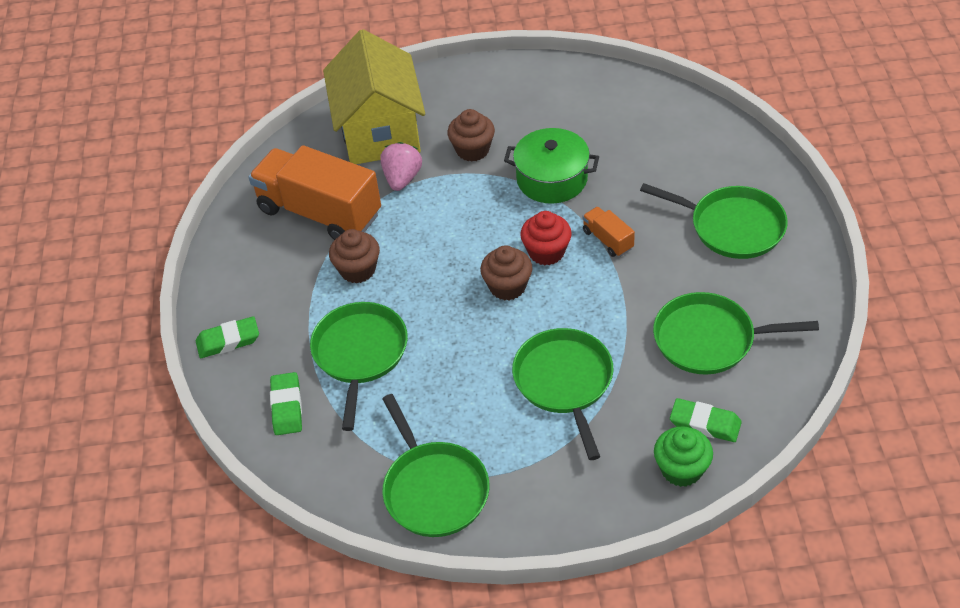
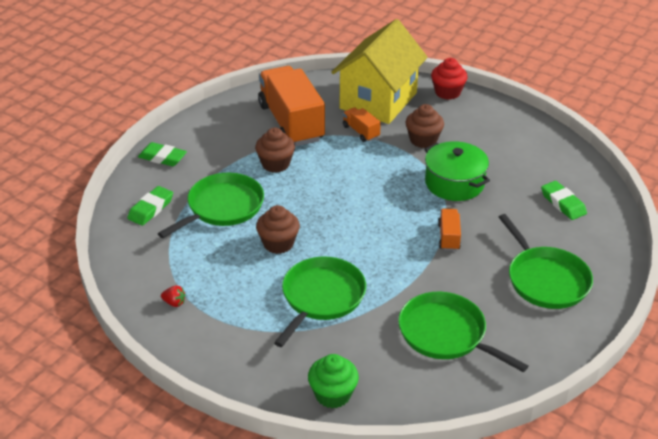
camera: 35 degrees right, 10 degrees down
(402, 178) = (361, 132): pink strawberry -> orange truck
(434, 489) = (174, 303): green pan -> red strawberry
(507, 286) = (352, 225): brown cupcake -> brown cupcake (278, 243)
(546, 252) = (400, 220): red cupcake -> red cupcake (447, 92)
(705, 423) = (381, 379): green eraser -> green eraser (563, 203)

